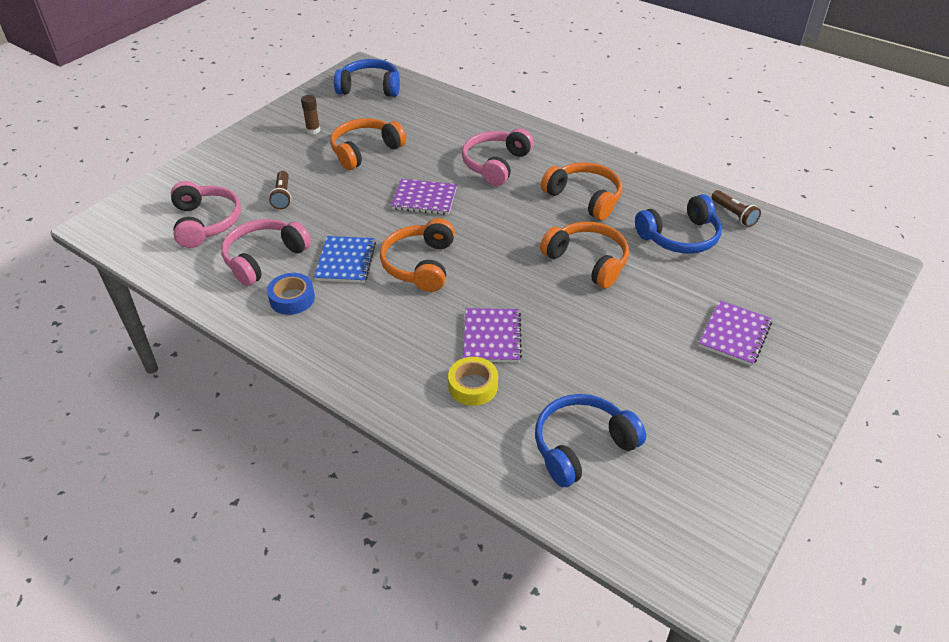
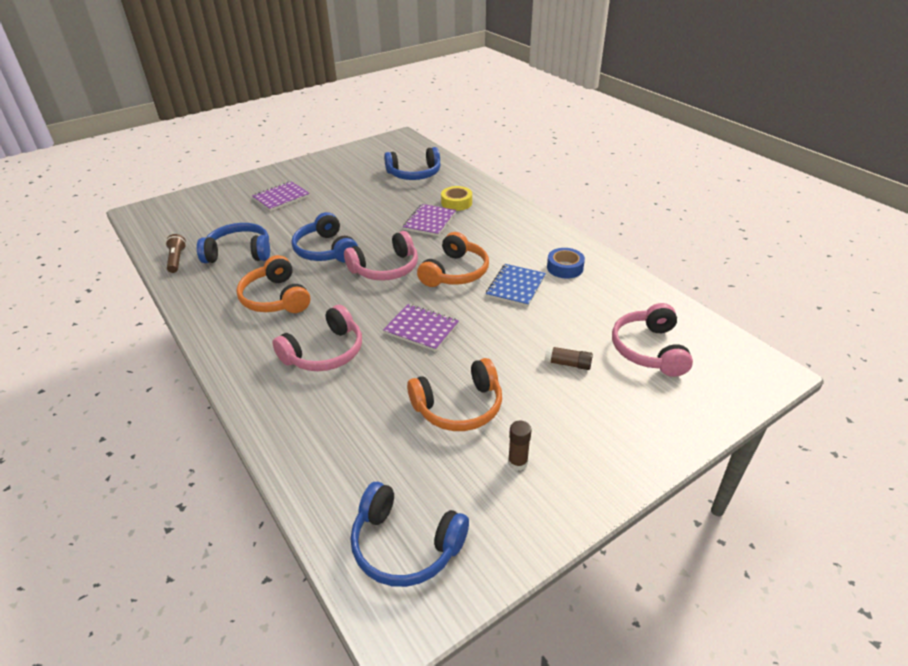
camera: 160 degrees left, 5 degrees down
(264, 258) = (587, 302): pink headphones -> pink headphones (385, 268)
(282, 196) = (567, 364): brown flashlight -> brown glue stick
(587, 261) = (326, 250): orange headphones -> blue headphones

